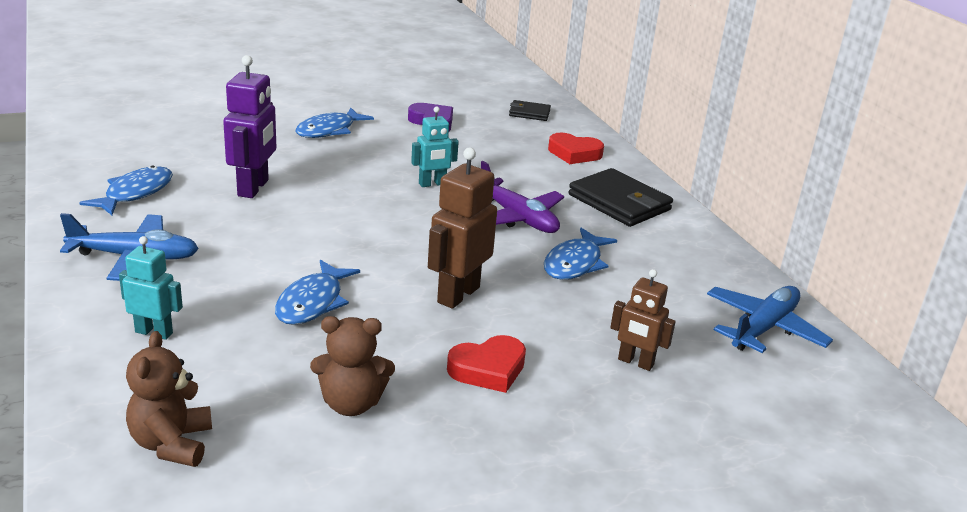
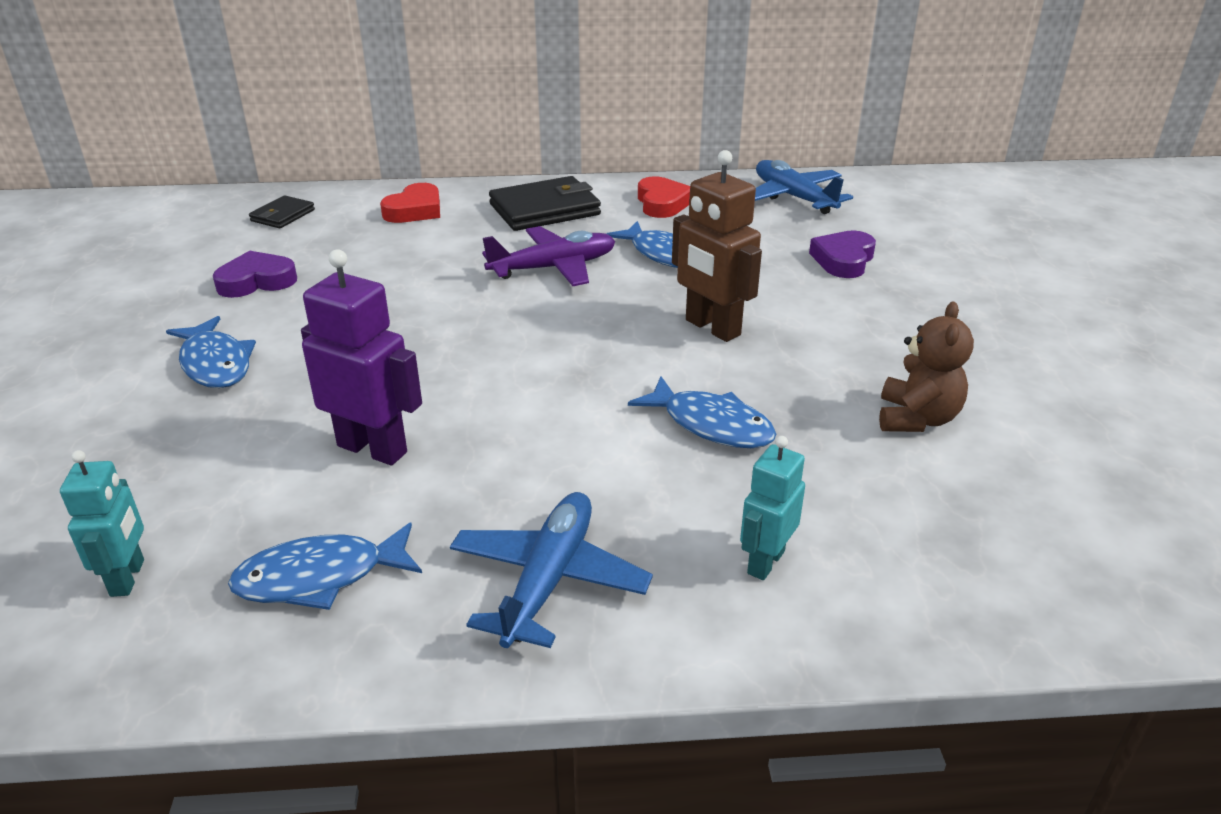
camera: 70 degrees left, 5 degrees up
(135, 193) = (320, 577): blue fish -> blue fish turned 60 degrees counterclockwise
(172, 444) = (1003, 551): brown teddy bear -> none
(432, 184) = (442, 306): turquoise robot -> turquoise robot (128, 578)
(488, 369) = (854, 332): red heart -> red heart (662, 203)
(635, 362) = (843, 260): brown robot -> purple heart

